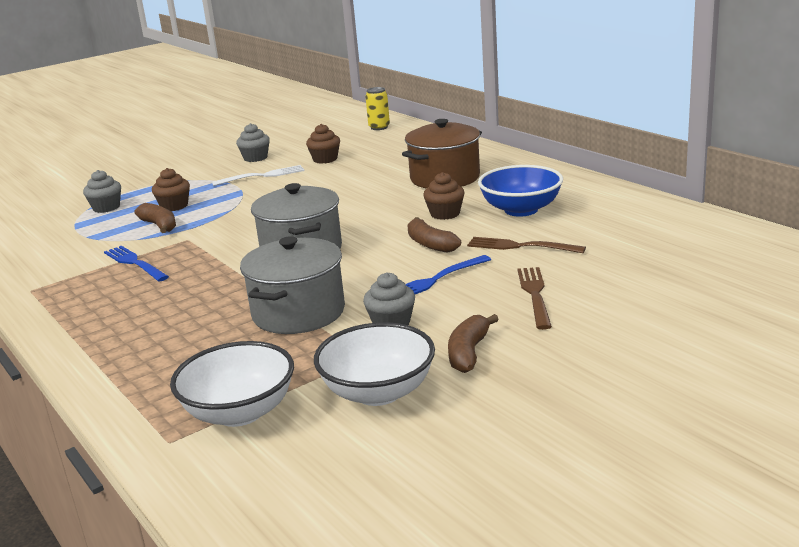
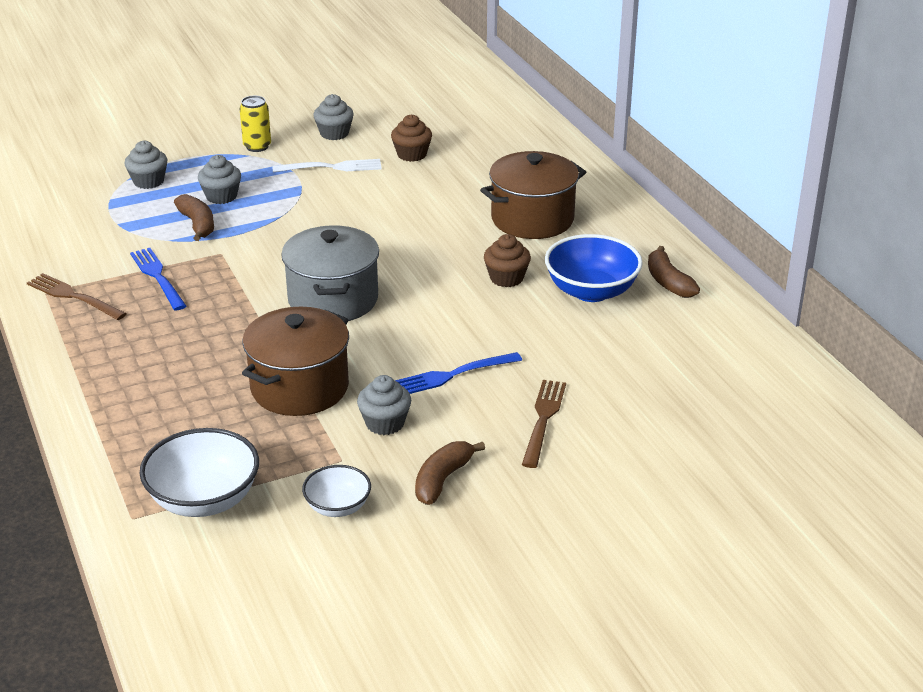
camera: 10 degrees right, 10 degrees up
(174, 206) = (221, 196): brown cupcake -> grey cupcake
(298, 313) = (299, 387): grey pot -> brown pot
(378, 392) = (338, 507): white bowl -> white bowl, size x0.58
(379, 127) = (496, 110): yellow can -> yellow can (257, 146)
(430, 244) = (470, 321): brown banana -> brown banana (668, 282)
(521, 246) = (563, 347): brown fork -> brown fork (73, 297)

